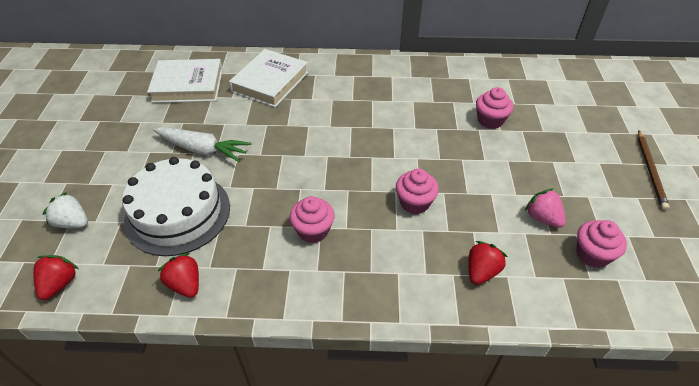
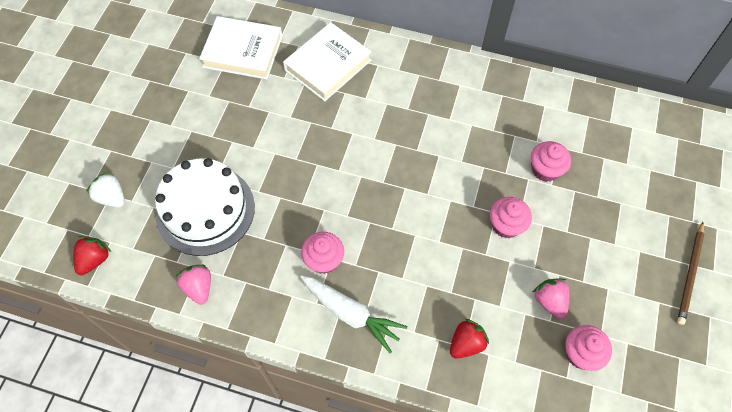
camera: 15 degrees right, 15 degrees up
(185, 284) = (199, 287): red strawberry -> pink strawberry
(202, 150) = (241, 140): white carrot -> white carrot (351, 314)
(414, 203) = (429, 253): pink cupcake -> pink cupcake (506, 225)

